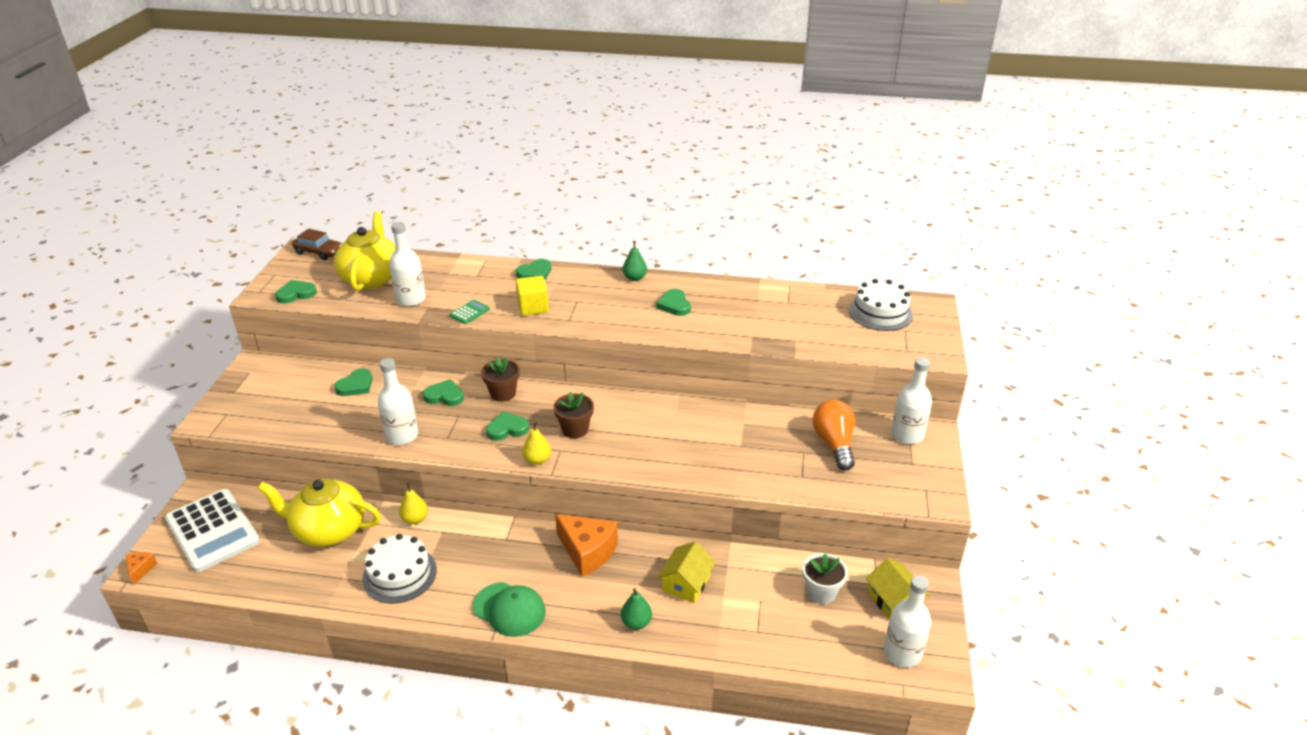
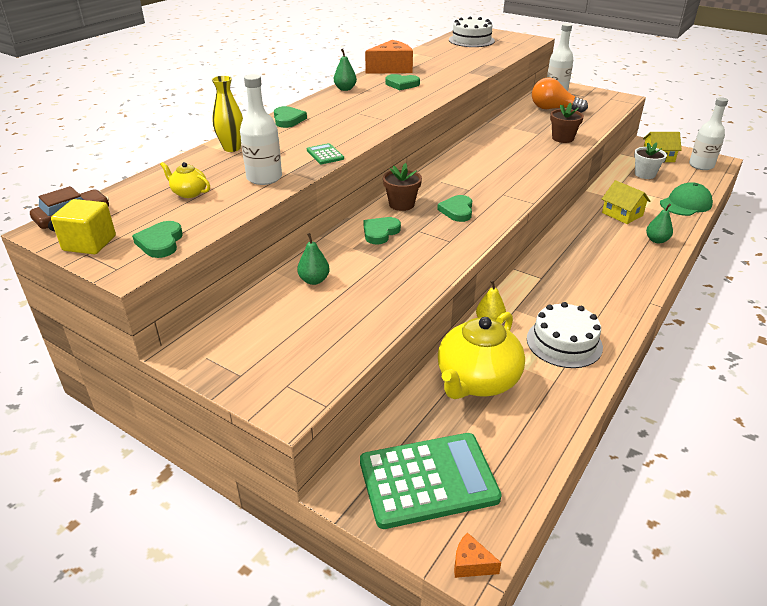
camera: 65 degrees left, 0 degrees up
(213, 530) = (428, 480): white calculator -> green calculator
(356, 385) = (314, 280): green heart -> green pear
(372, 278) = (189, 193): yellow teapot -> yellow teapot, size x0.44
(402, 436) = (429, 264): white bottle -> none
(459, 268) = (232, 148): none -> yellow vase
(509, 609) = (628, 291): green cap -> green cap (685, 204)
(533, 307) = (347, 129): yellow cube -> yellow cube (89, 243)
(537, 460) = (510, 205): yellow pear -> none
(575, 429) = (479, 183): brown flower pot -> brown flower pot (562, 138)
(587, 552) = (573, 244): orange cheese -> orange cheese (391, 69)

